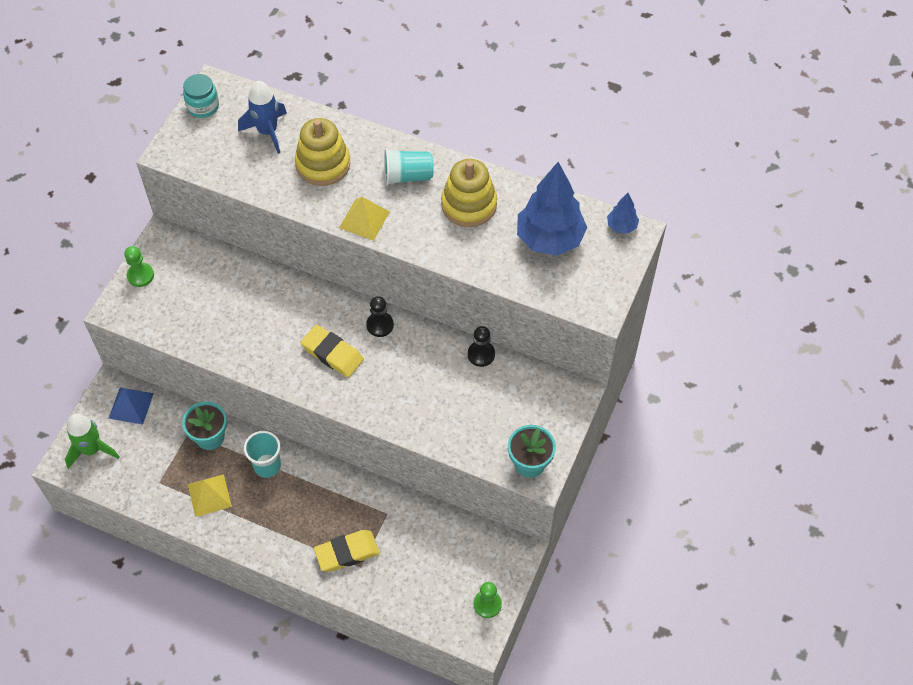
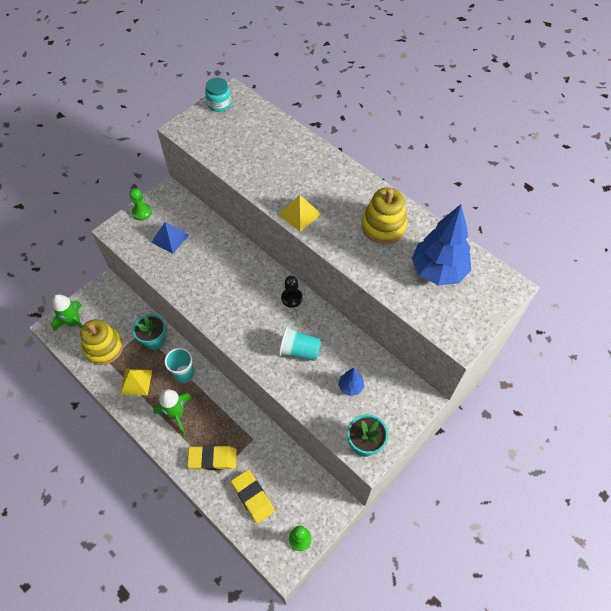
camera: 20 degrees right, 0 degrees up
(131, 405) = (113, 301): blue pyramid -> blue pyramid (170, 238)
(267, 132) = (256, 133): blue rocket -> none
(279, 516) = (176, 414): none -> green rocket
(323, 164) = (286, 166): yellow stacking toy -> yellow stacking toy (104, 347)
(332, 353) = (249, 308): yellow eraser -> yellow eraser (253, 497)
(408, 176) = (345, 192): turquoise cup -> turquoise cup (299, 350)
(481, 354) = (358, 344): black pawn -> none
(621, 226) = (501, 278): blue tree -> blue tree (350, 387)

